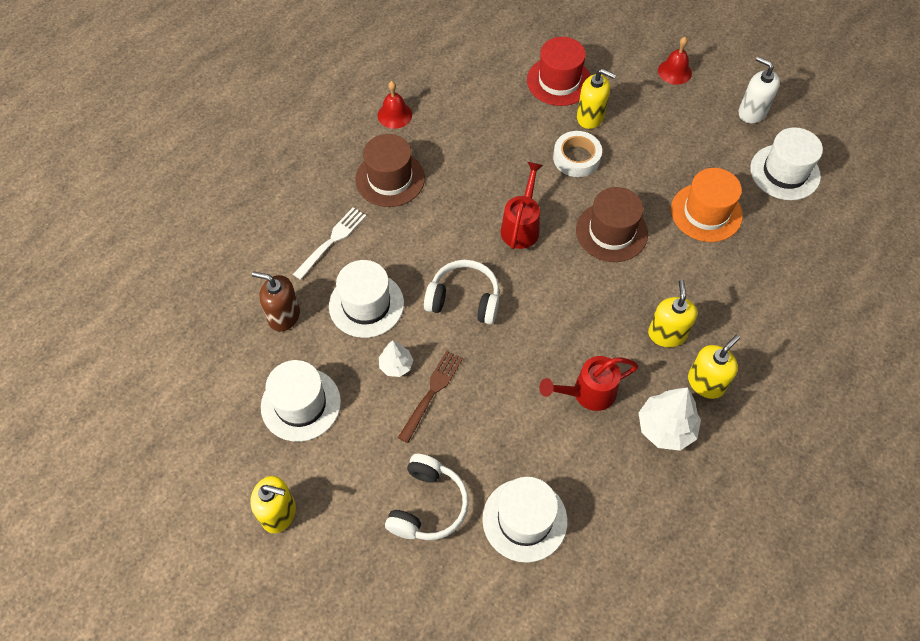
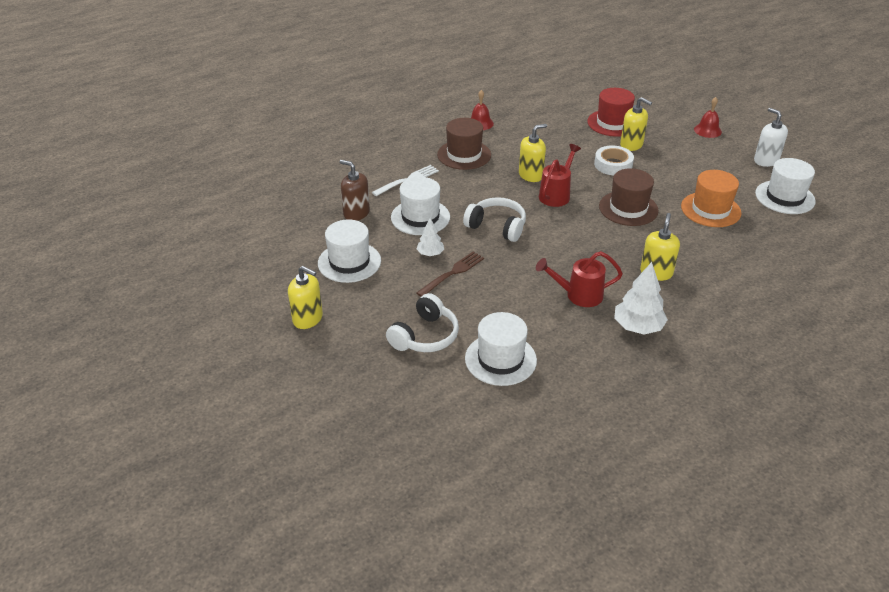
camera: 15 degrees right, 20 degrees down
(706, 383) = (681, 306): yellow soap dispenser -> yellow soap dispenser (531, 175)

